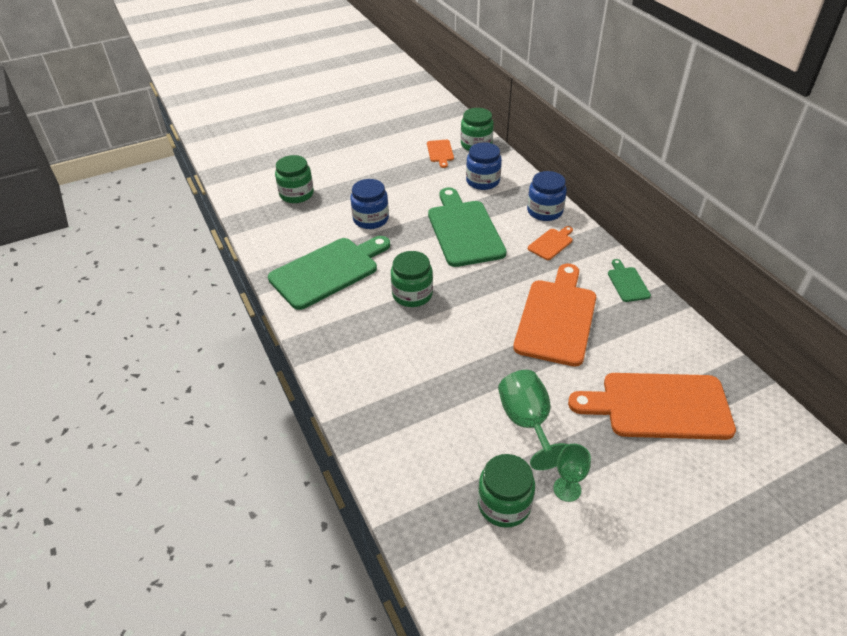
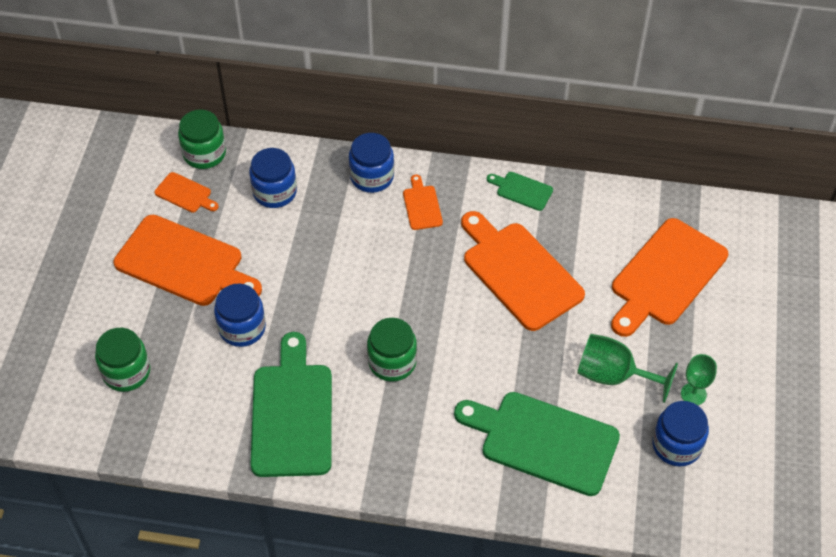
camera: 55 degrees left, 10 degrees up
(392, 176) = (184, 263): none -> orange cutting board
(464, 230) = (337, 260): green cutting board -> green cutting board (543, 441)
(504, 504) = (676, 445): green jar -> blue jar

